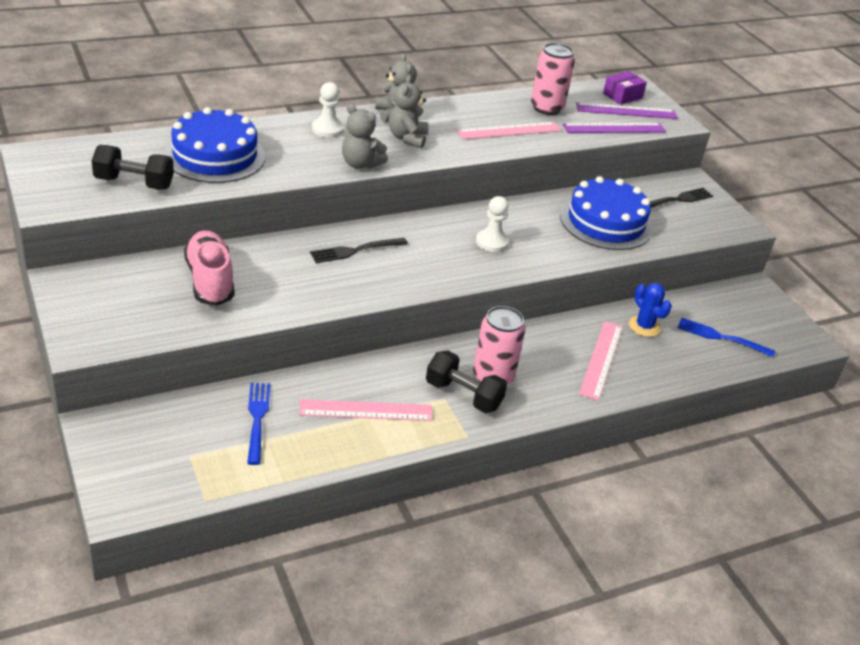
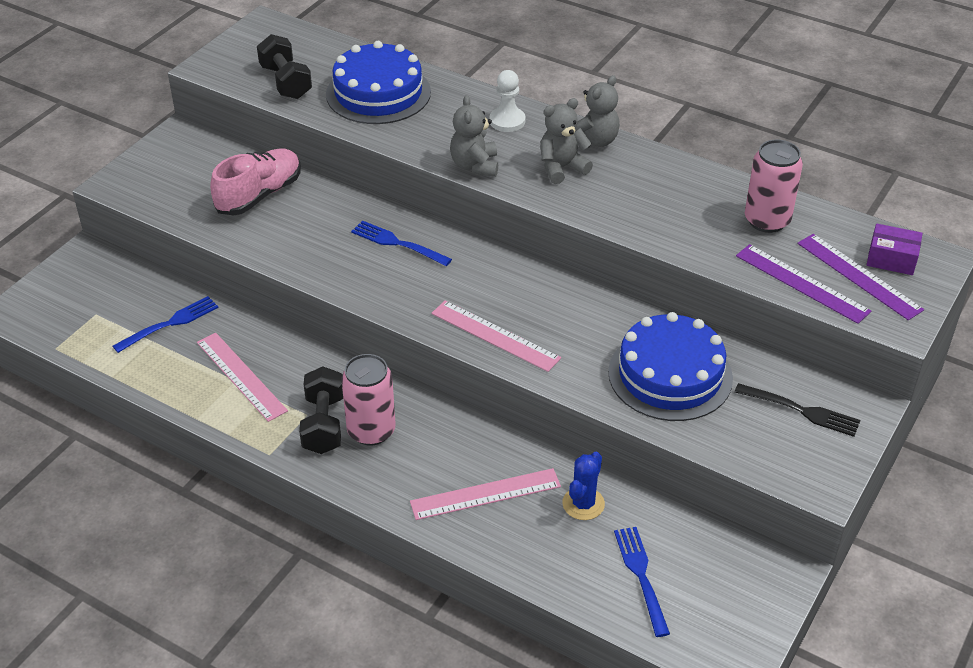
camera: 60 degrees right, 5 degrees up
(356, 250) = (398, 243): black fork -> blue fork
(492, 242) = (521, 314): white pawn -> none
(509, 130) = (676, 218): pink ruler -> pink ruler (495, 335)

